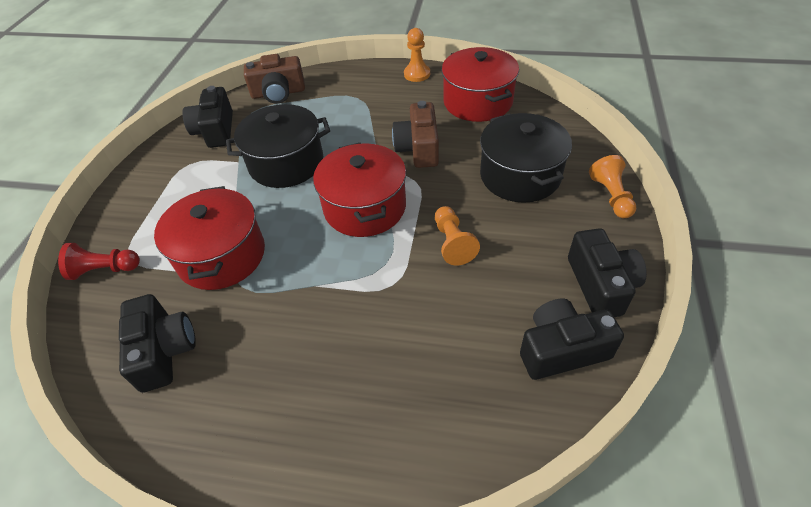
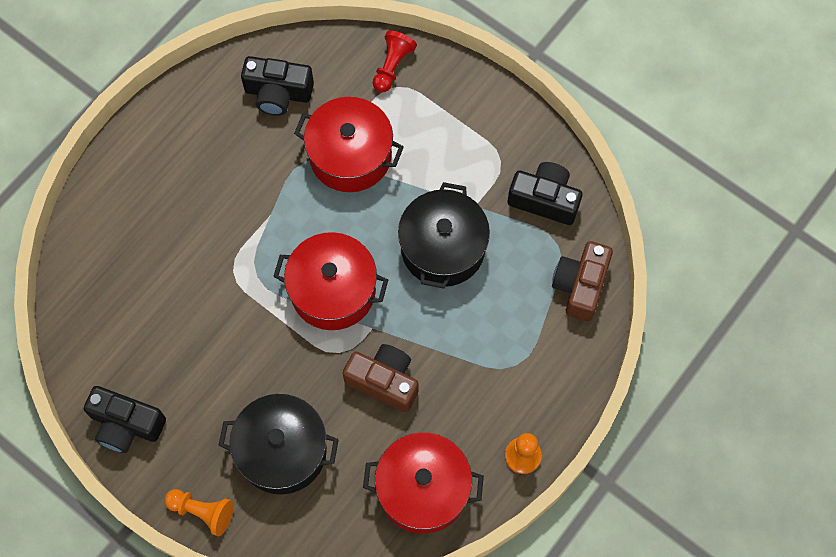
camera: 115 degrees right, 20 degrees up
(452, 243) = (243, 340): orange pawn -> none
(561, 349) = (98, 354): black camera -> none

